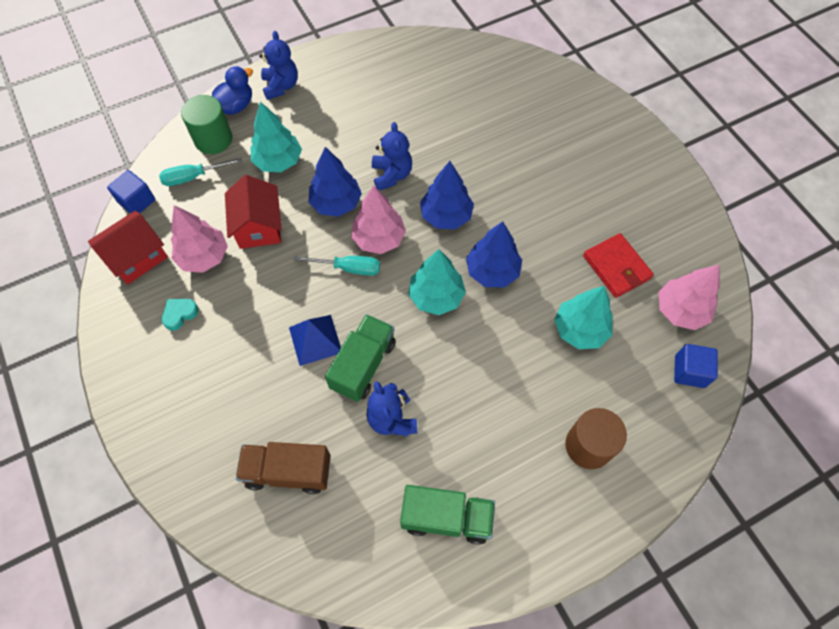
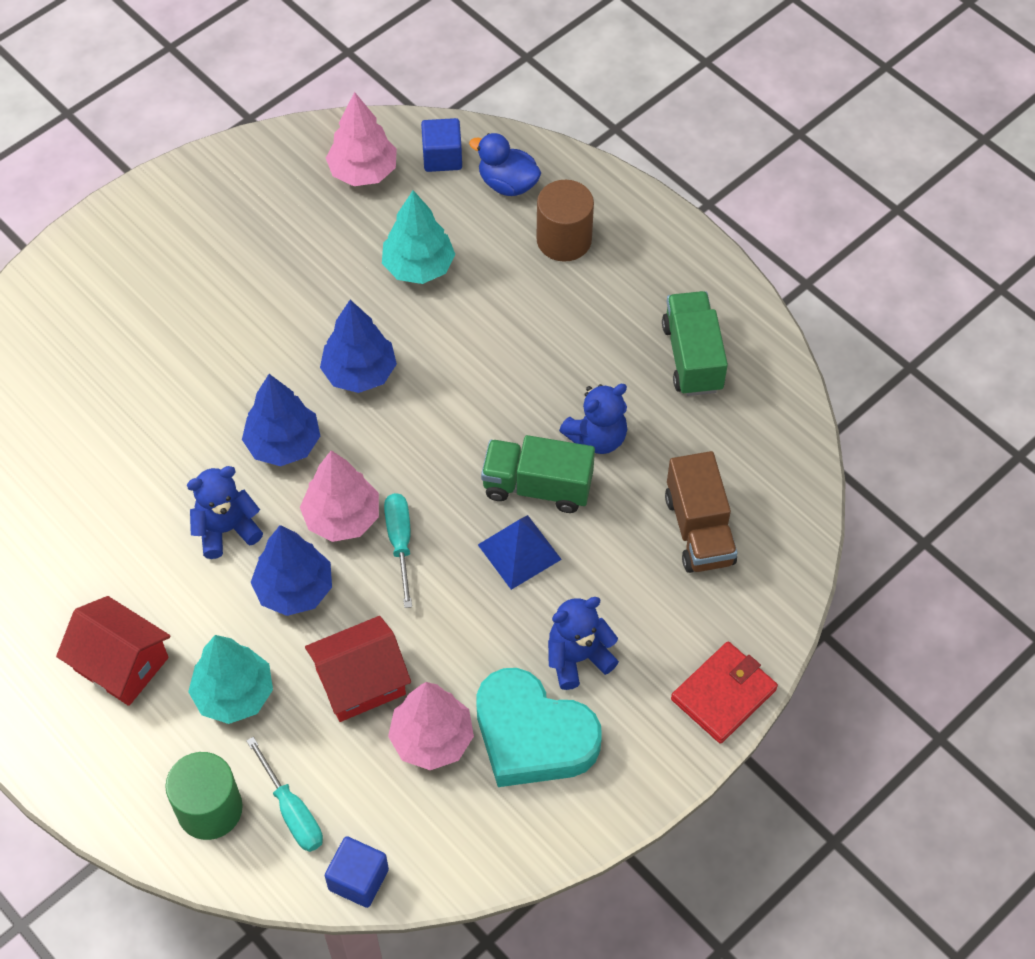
camera: 105 degrees left, 5 degrees down
(137, 257) = (458, 835): red house -> red house (121, 664)
(180, 314) = (532, 735): turquoise heart -> turquoise heart, size x2.46
(235, 106) = (131, 799): blue duck -> blue duck (507, 184)
(281, 86) = (75, 742): blue teddy bear -> blue teddy bear (578, 657)
(436, 296) = (415, 428): turquoise tree -> none
(616, 267) = (317, 241): red wallet -> red wallet (723, 694)

